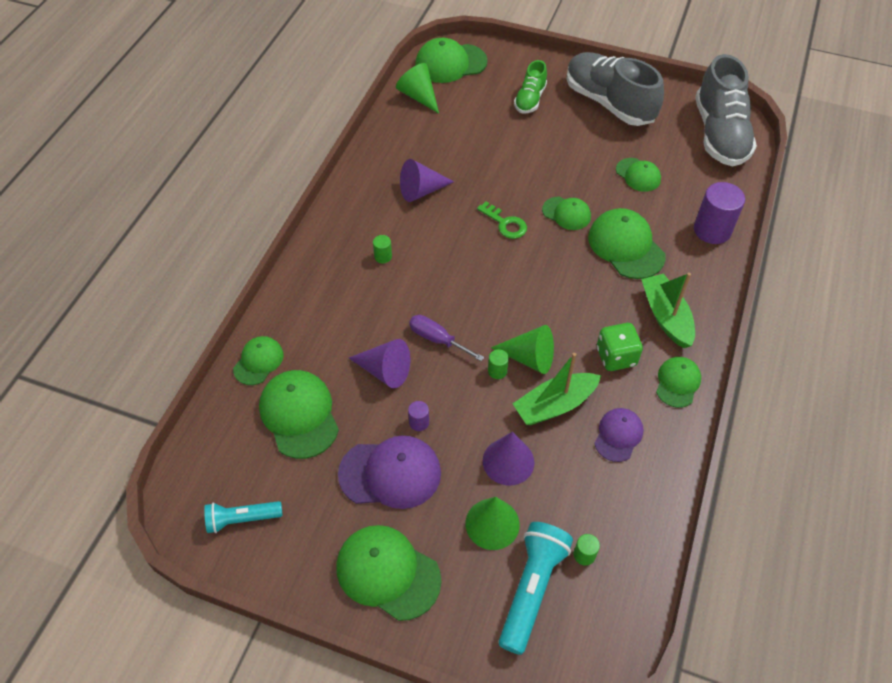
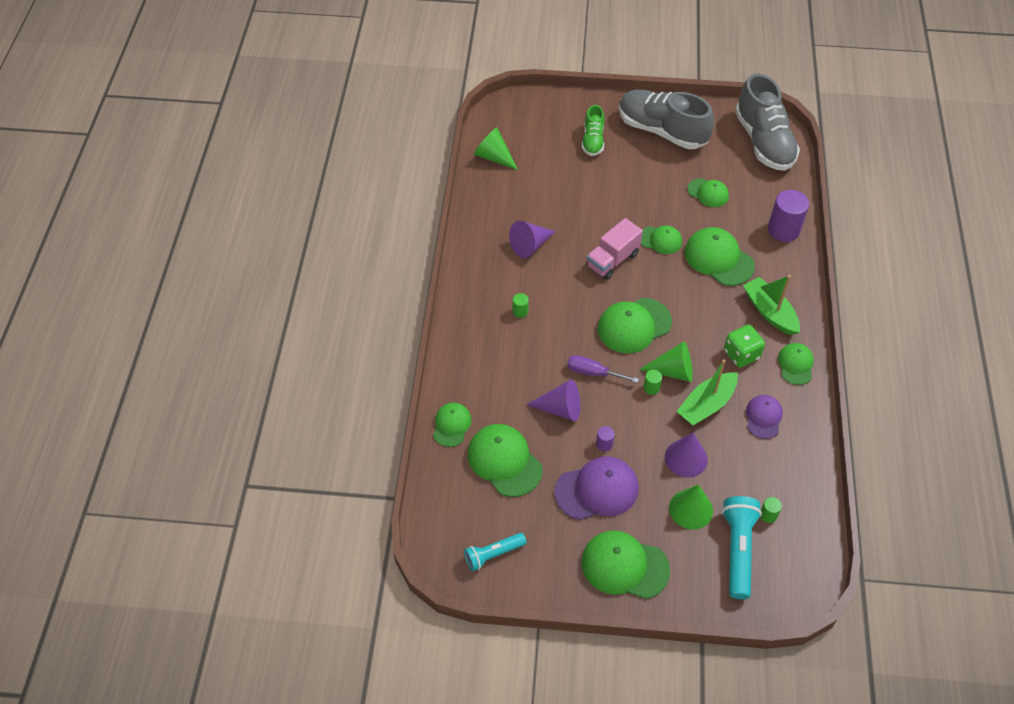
camera: 15 degrees left, 0 degrees up
(450, 63) = (510, 119): green cap -> green cap (634, 325)
(505, 223) = (612, 260): green key -> pink truck

